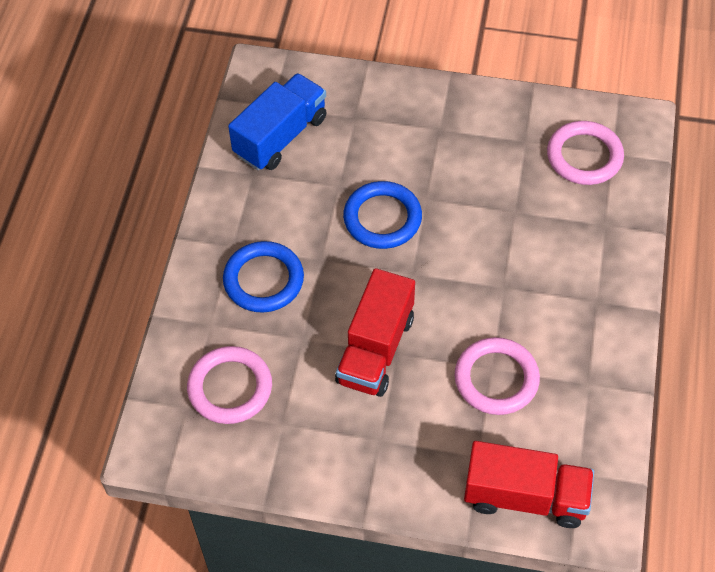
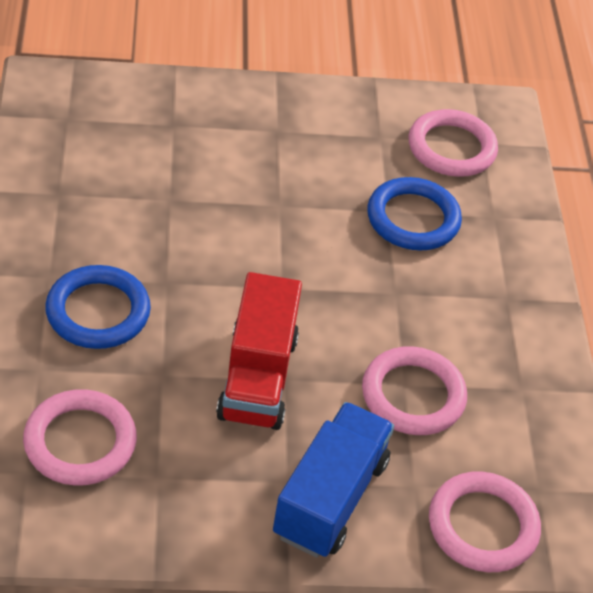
camera: 20 degrees left, 10 degrees down
(280, 136) = (85, 151): blue truck -> blue truck (330, 498)
(382, 218) = (232, 231): blue ring -> blue ring (413, 219)
(525, 496) = (482, 526): red truck -> pink ring

